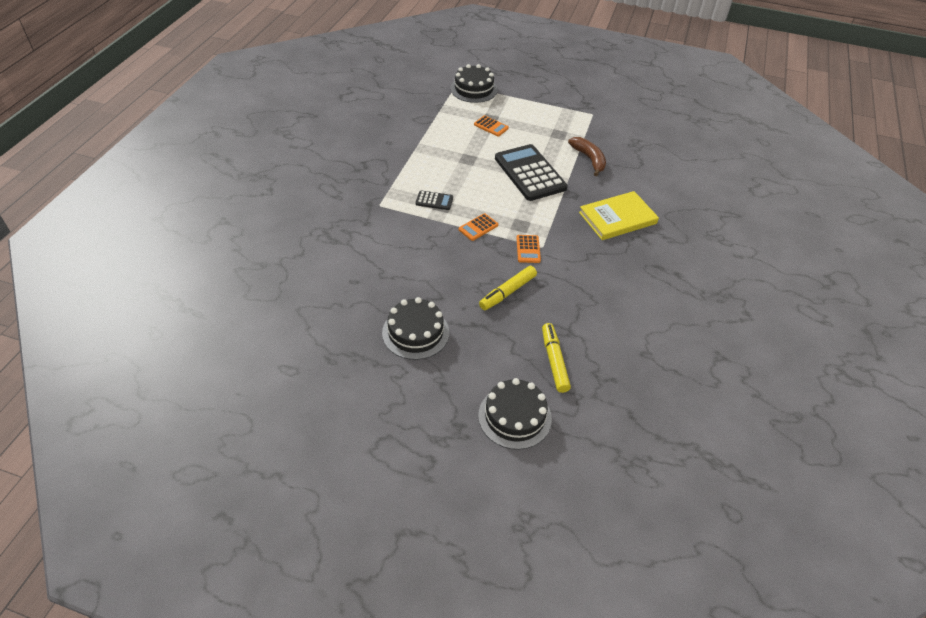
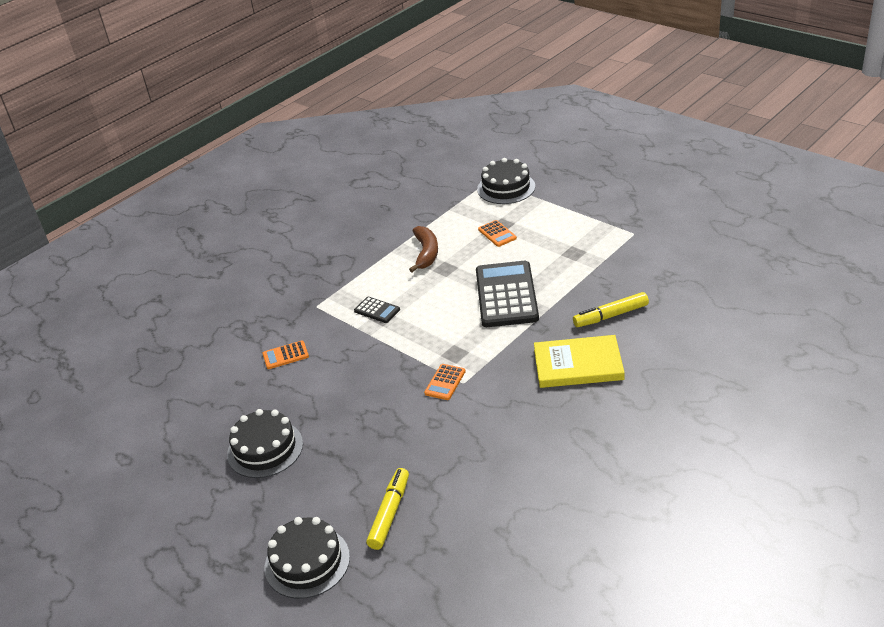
camera: 30 degrees right, 10 degrees down
(478, 227) = (405, 348): orange calculator -> orange calculator (285, 355)
(507, 292) = (389, 426): yellow marker -> yellow marker (611, 316)
(589, 159) = (591, 288): brown banana -> brown banana (426, 253)

